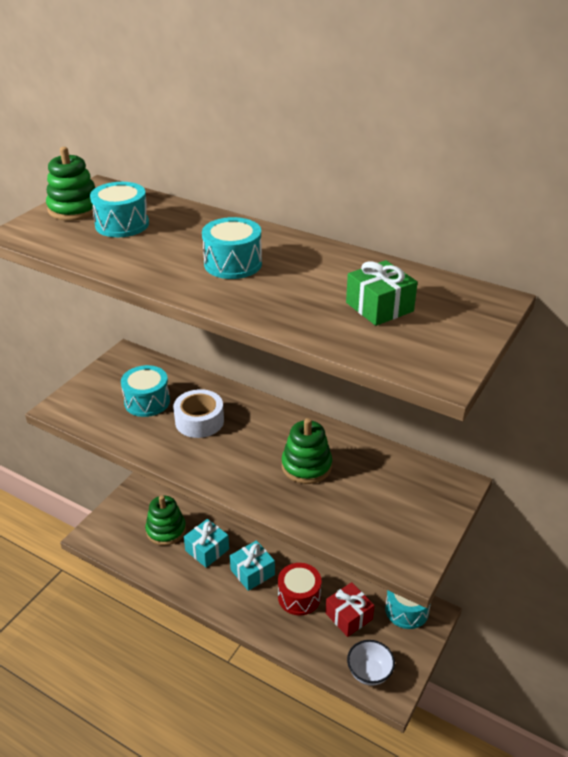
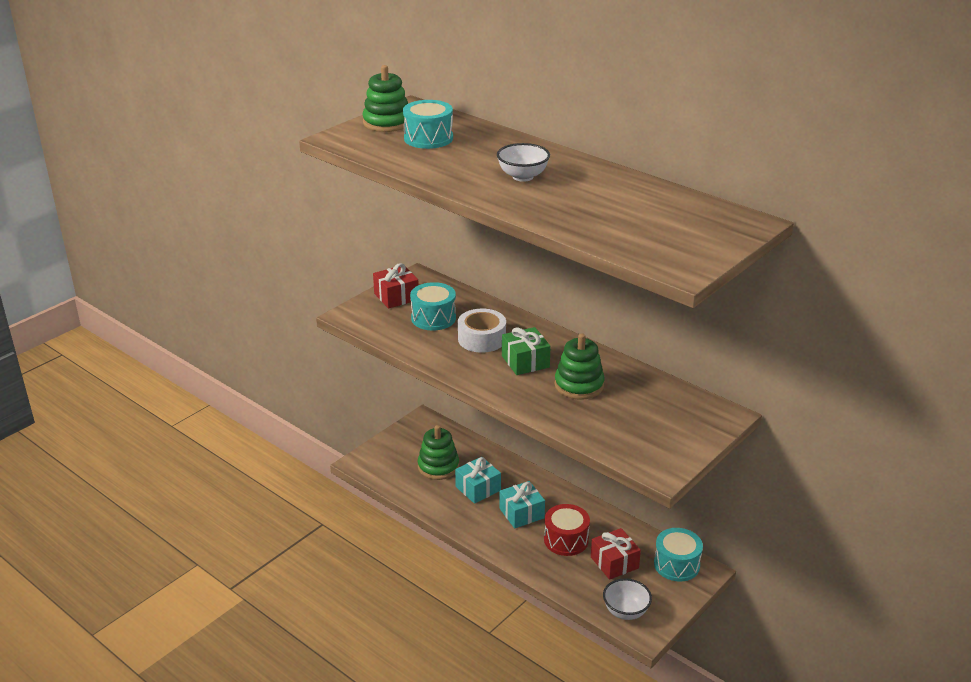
camera: 10 degrees right, 5 degrees down
(106, 380) = (396, 296): none -> red gift
(233, 264) = (522, 177): turquoise drum -> white bowl
(379, 307) = (645, 219): green gift -> green gift (525, 361)

